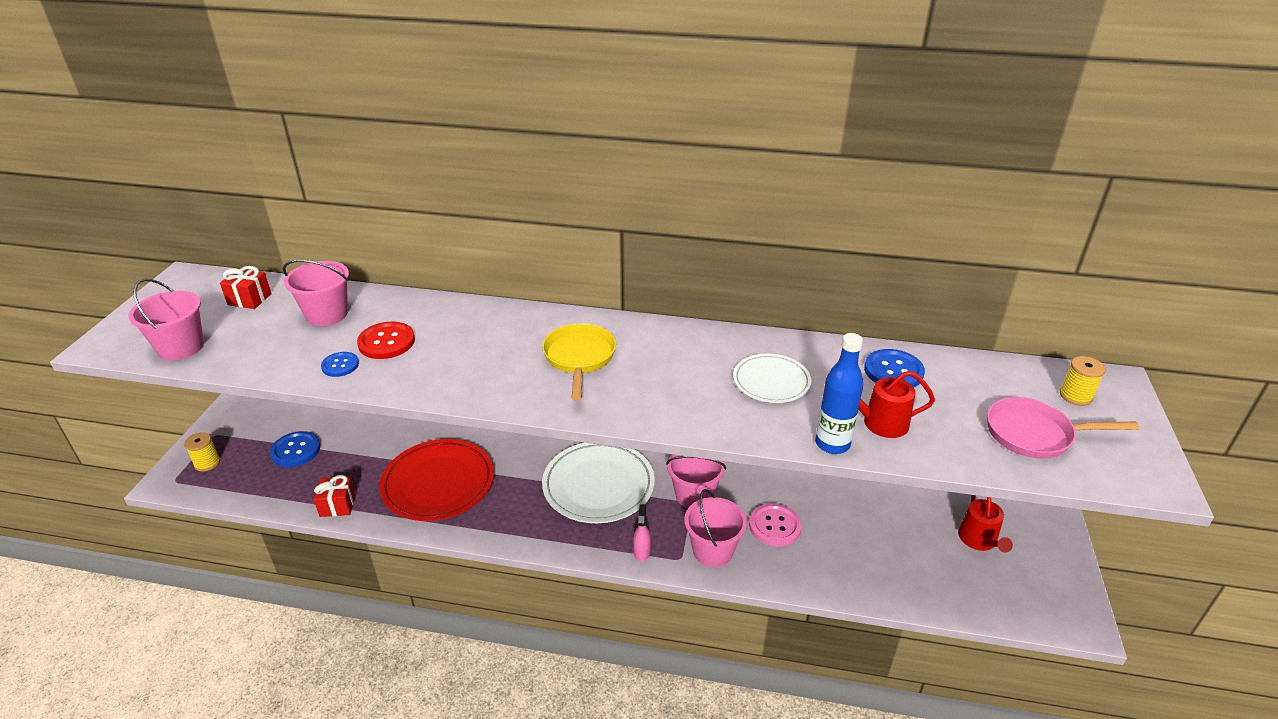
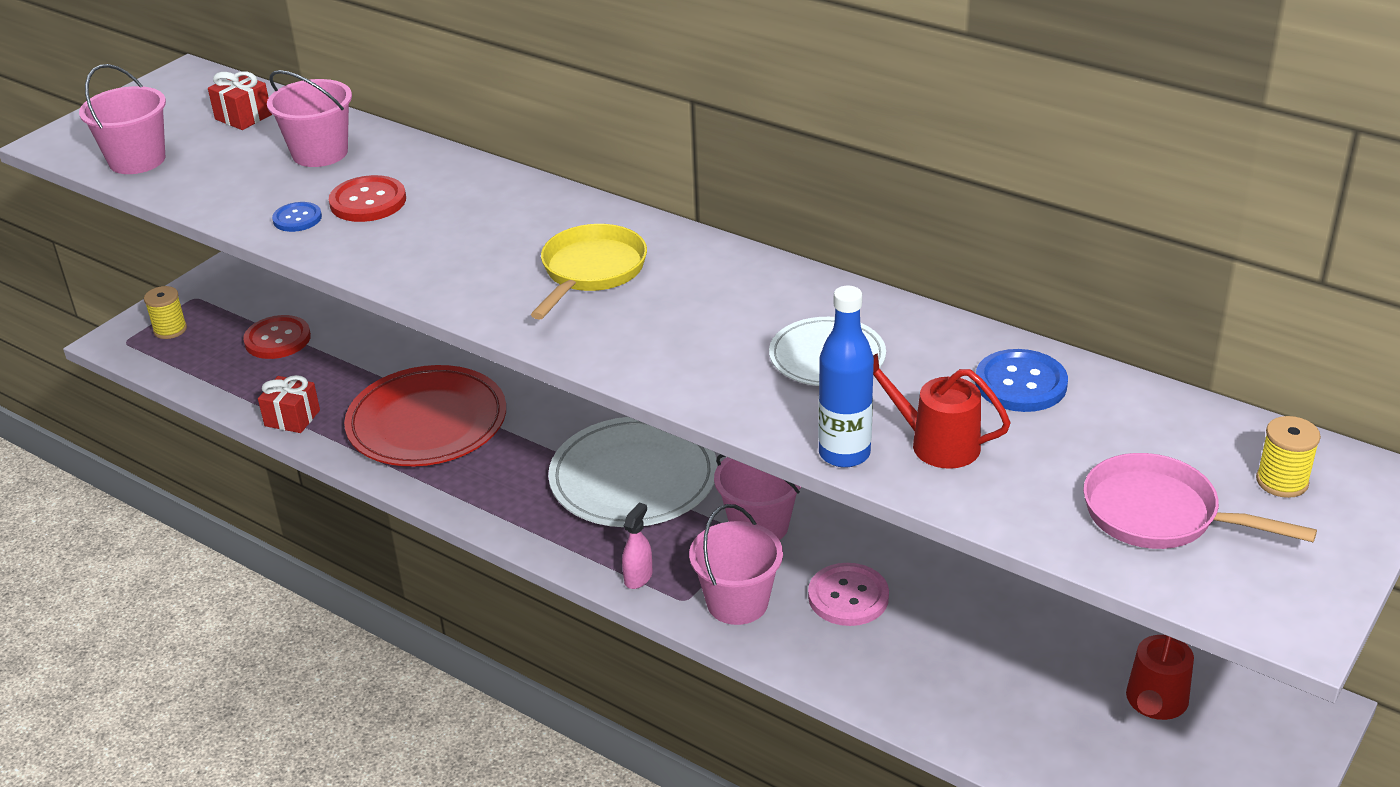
camera: 25 degrees right, 0 degrees up
(296, 450) = (277, 339): blue button -> red button

